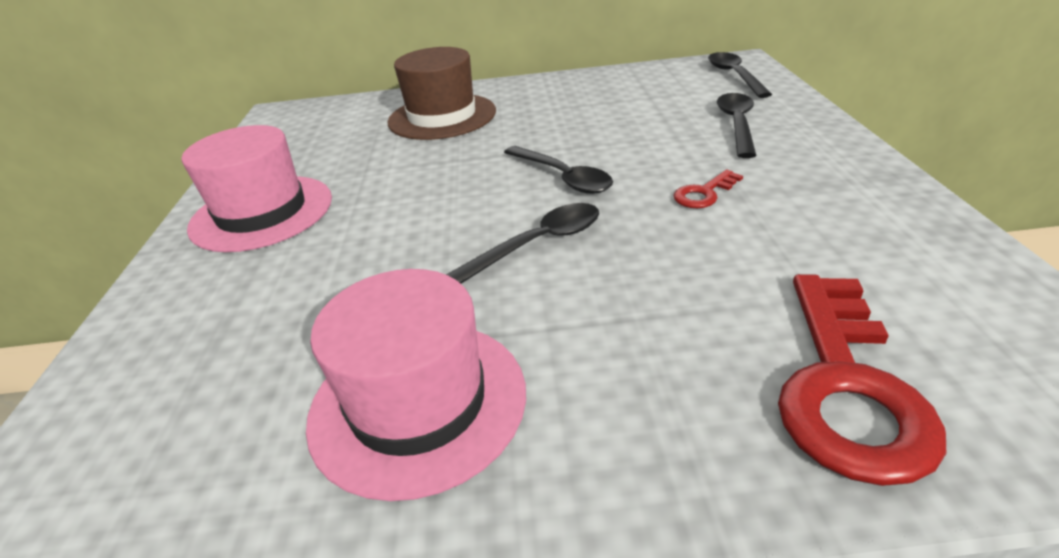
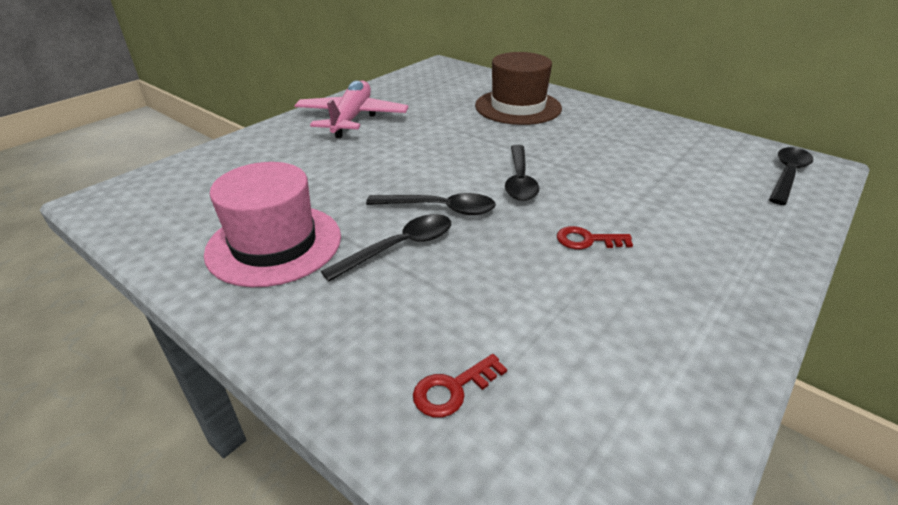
camera: 40 degrees right, 0 degrees up
(262, 212) = (352, 118): pink hat -> pink plane
(736, 124) = (709, 211): black spoon -> black spoon (400, 247)
(846, 387) = (453, 389): red key -> red key, size x0.46

